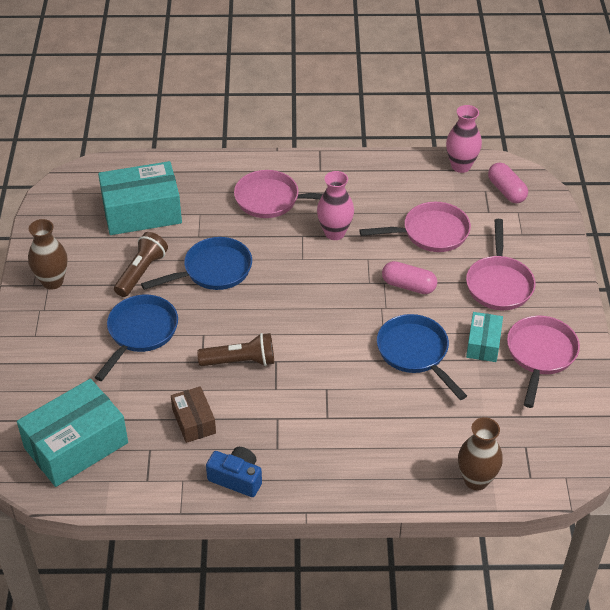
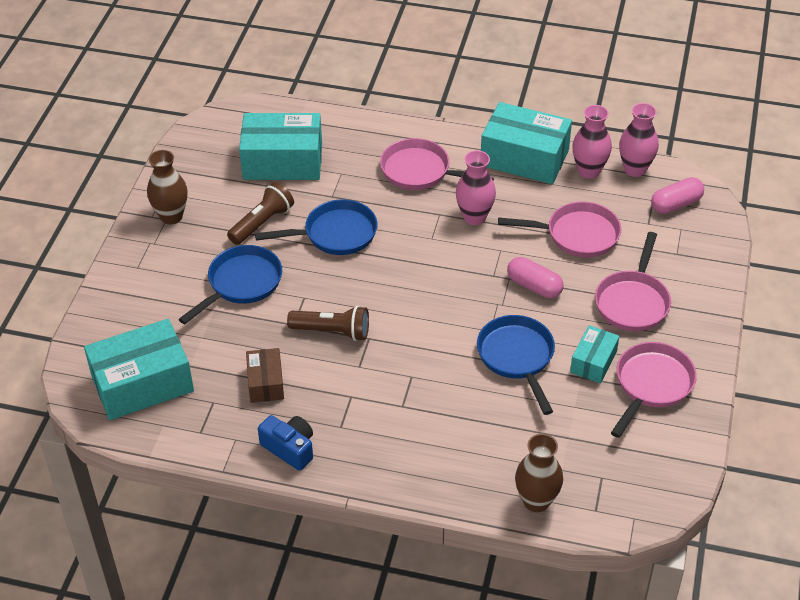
camera: 15 degrees right, 0 degrees up
(361, 172) = (524, 158): none -> turquoise box
(421, 174) = (589, 171): none -> pink vase
(506, 191) = (676, 204): pink capsule -> pink capsule turned 75 degrees clockwise

